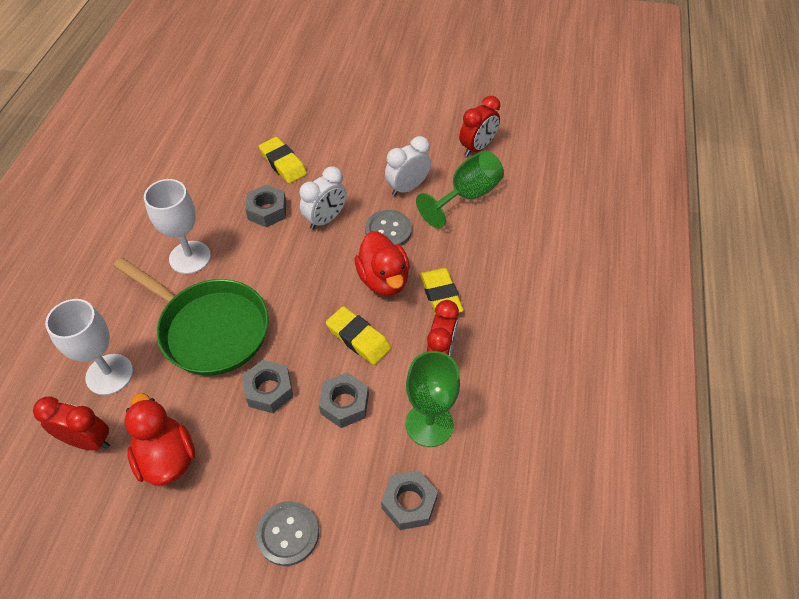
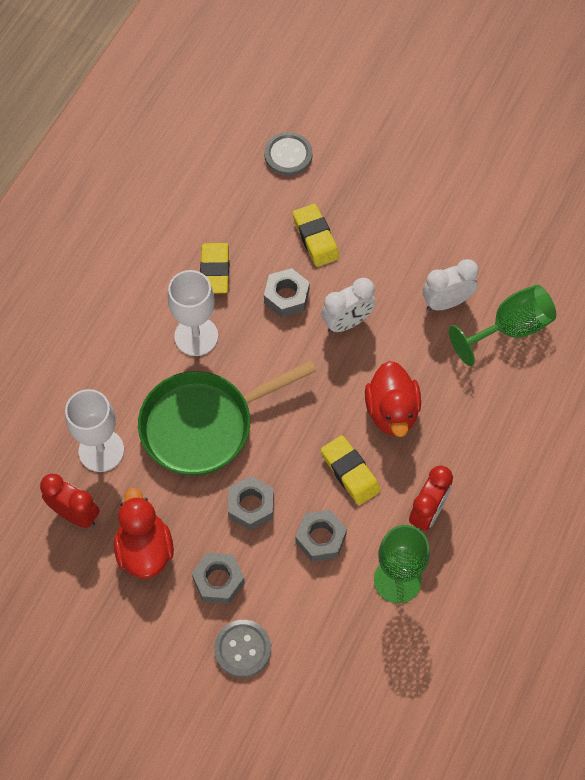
camera: 15 degrees right, 10 degrees up
(209, 329) = (204, 425): green pan -> green pan turned 105 degrees clockwise
(388, 230) = (411, 353): grey button -> grey button (288, 155)
(409, 503) = (358, 650): grey nut -> grey nut (218, 580)
(441, 295) = (447, 444): yellow eraser -> yellow eraser (215, 271)
(477, 148) = (541, 266): red clock -> none

